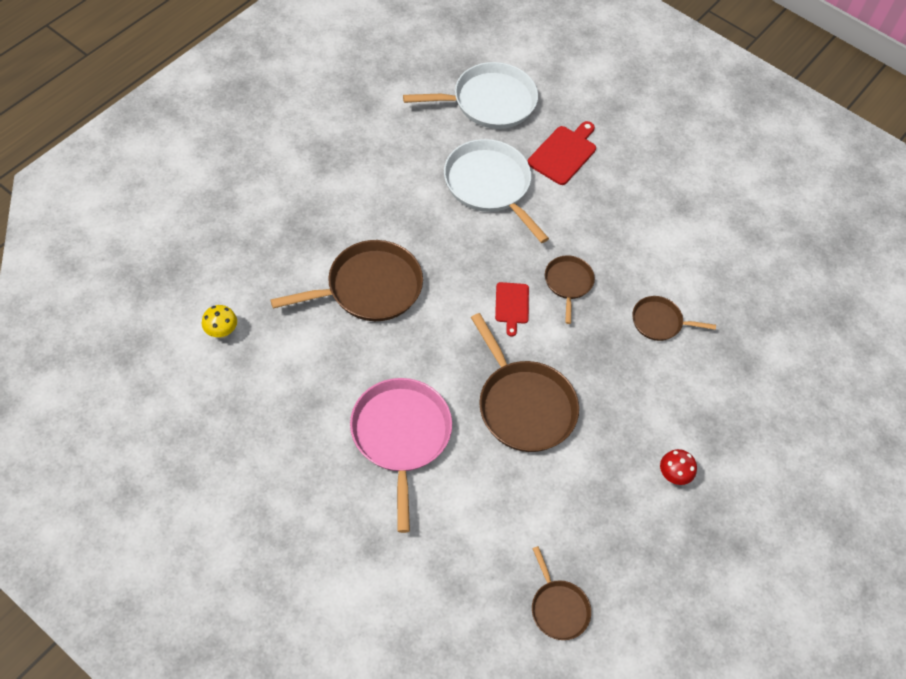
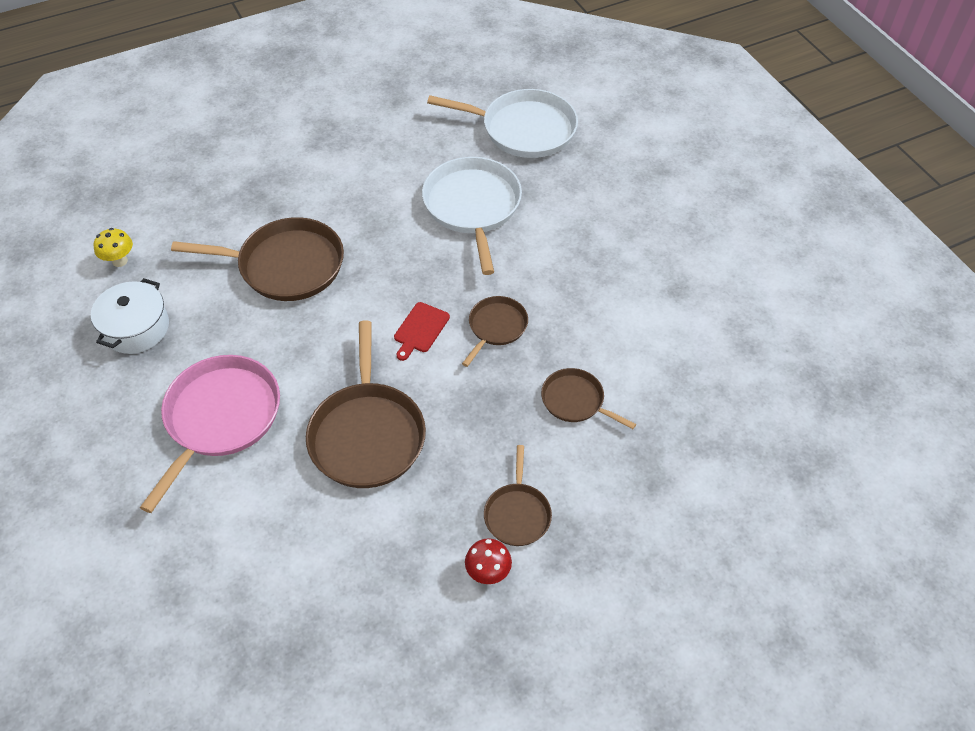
camera: 30 degrees right, 5 degrees down
(278, 386) = (136, 328): none -> white pot
(558, 608) = (264, 665): brown pan -> brown pan (517, 514)
(563, 153) = (572, 199): red cutting board -> none

